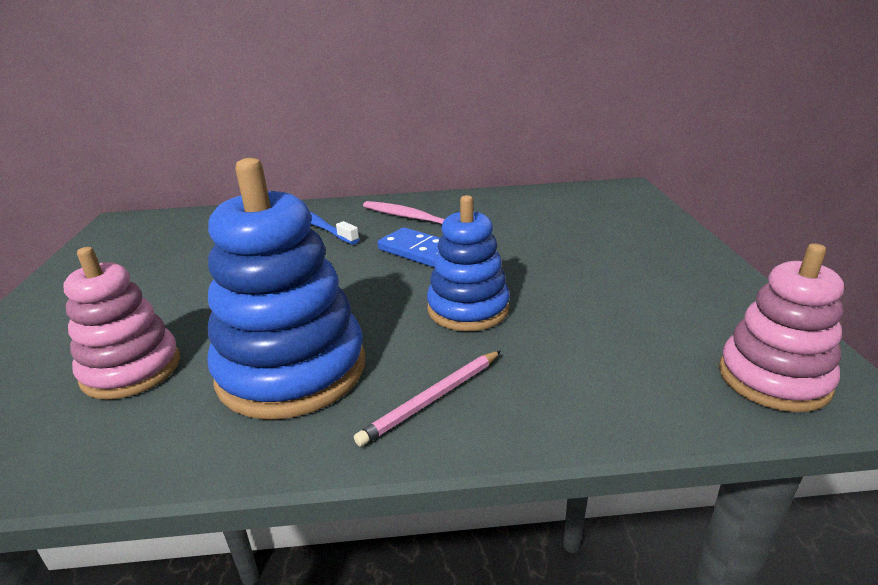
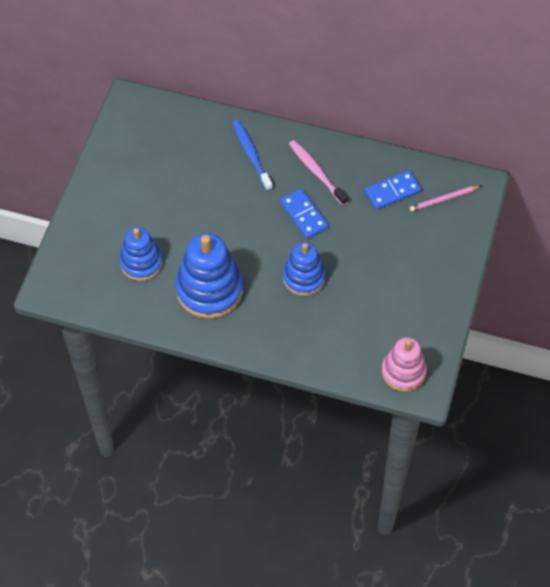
camera: 20 degrees right, 30 degrees up
(131, 369) = (141, 263): pink stacking toy -> blue stacking toy
(432, 399) = (261, 329): pink pencil -> pink pencil (444, 199)
(528, 211) = (392, 191): none -> blue domino

